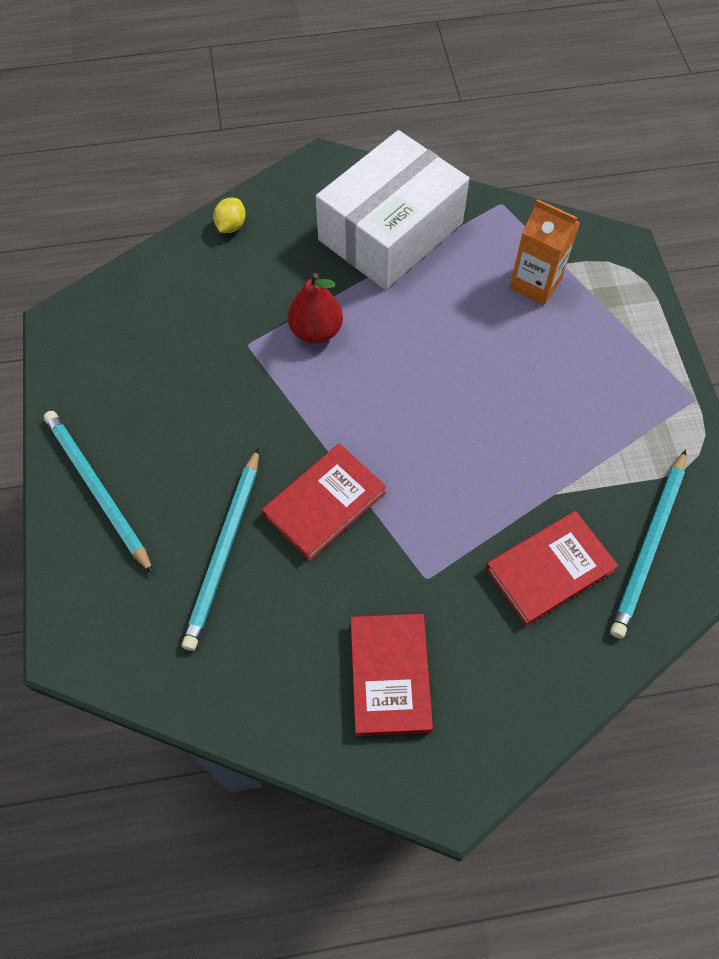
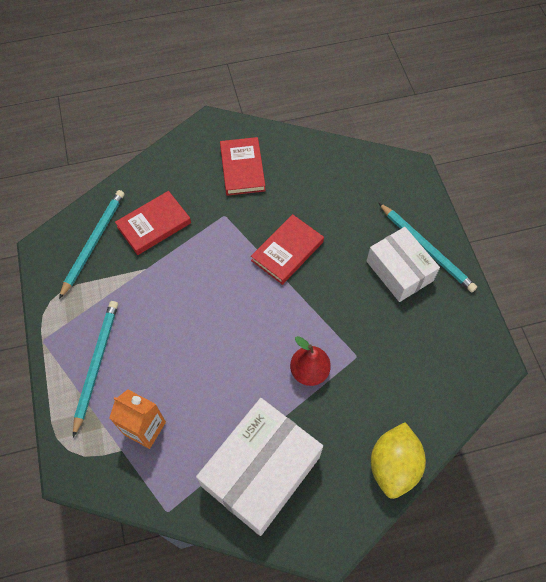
camera: 175 degrees right, 0 degrees up
(152, 457) = (399, 271): none -> white box
(225, 550) = (341, 221): turquoise pencil -> turquoise pencil (96, 365)
(231, 226) = (393, 465): yellow lemon -> yellow lemon, size x2.04

